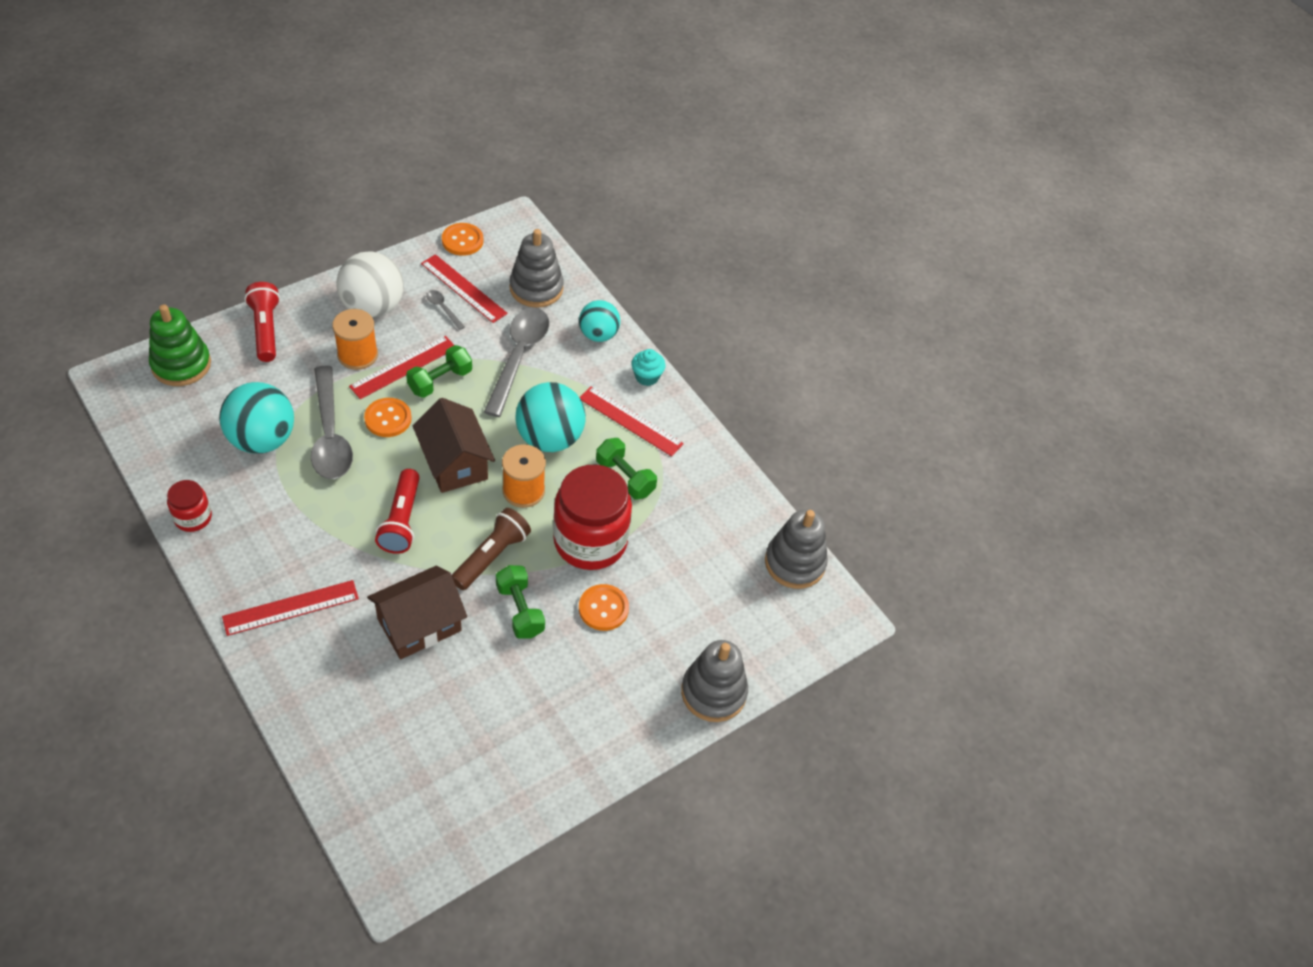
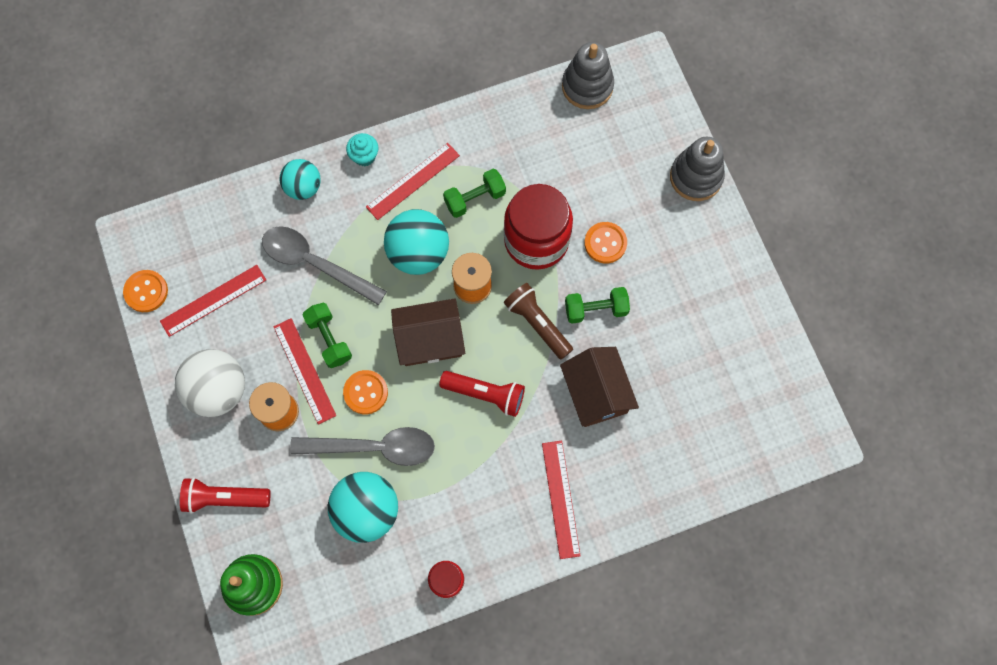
camera: 70 degrees left, 20 degrees up
(443, 309) = (236, 323): grey spoon -> none
(536, 288) = (230, 232): grey stacking toy -> none

